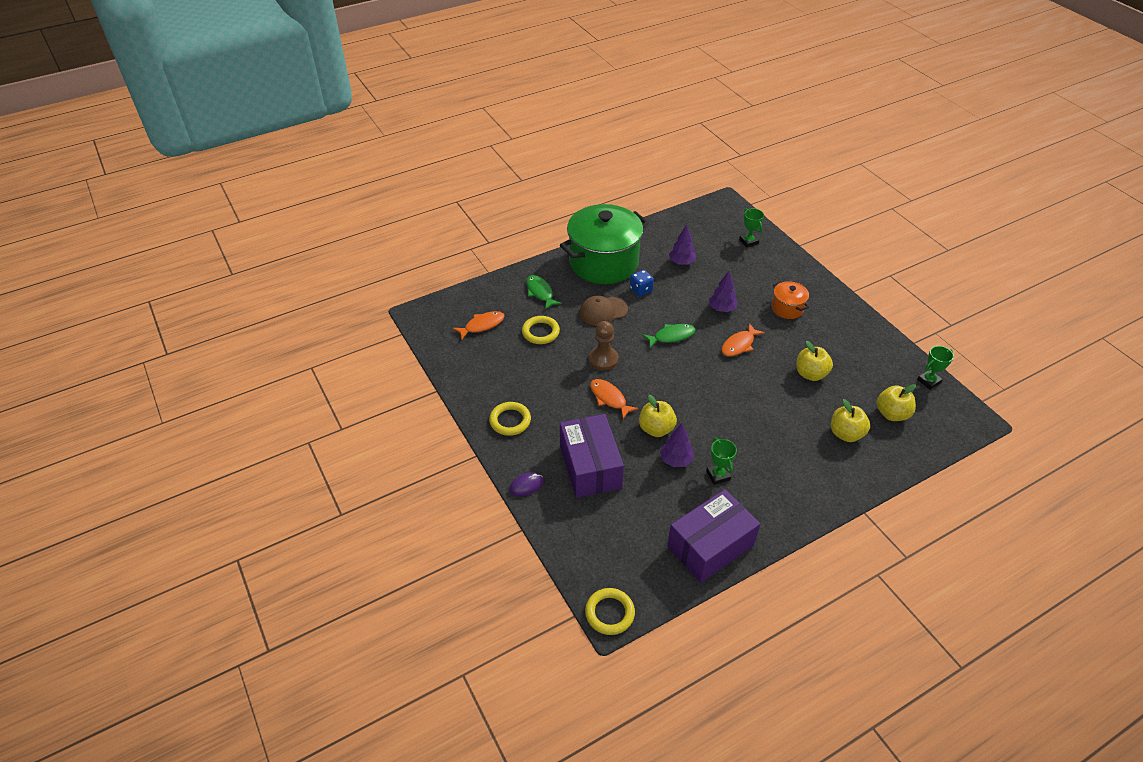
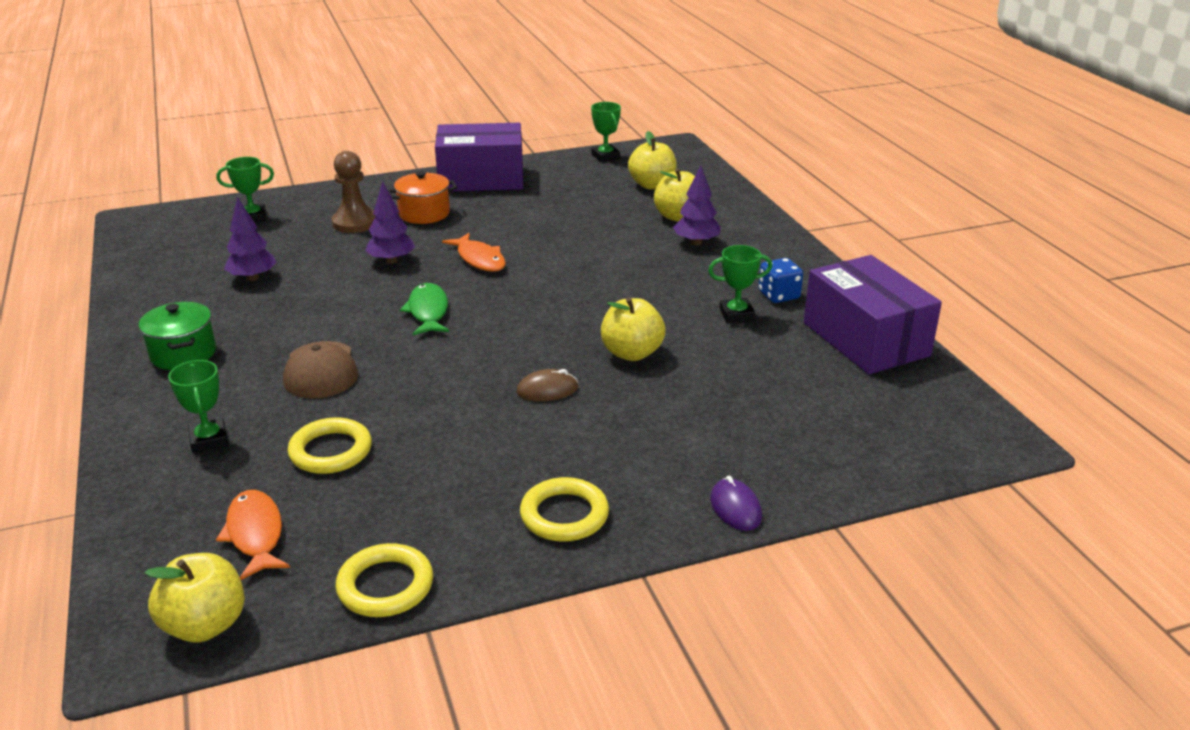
camera: 80 degrees left, 15 degrees down
(540, 292) = (209, 440): green fish -> green trophy
(590, 466) = (701, 428): purple box -> purple box (481, 179)
(603, 262) = (183, 354): green pot -> green pot, size x0.45
(603, 359) = (448, 385): brown pawn -> brown pawn (355, 223)
(609, 398) = (547, 390): orange fish -> brown mouse
(609, 613) = (999, 443): yellow ring -> yellow ring (385, 586)
(641, 290) = (292, 325): blue dice -> blue dice (778, 295)
(676, 460) = (701, 344): purple tree -> purple tree (696, 242)
(810, 374) = (563, 220): yellow apple -> yellow apple (205, 625)

